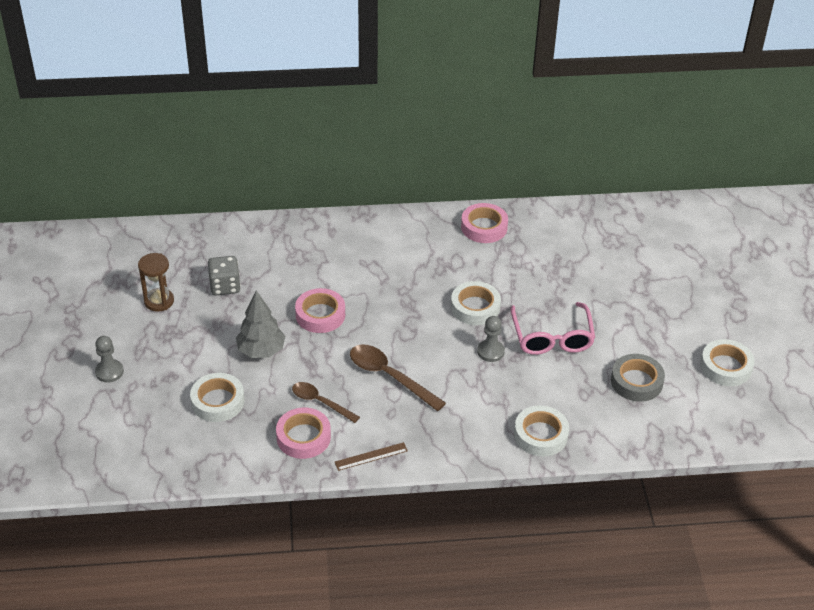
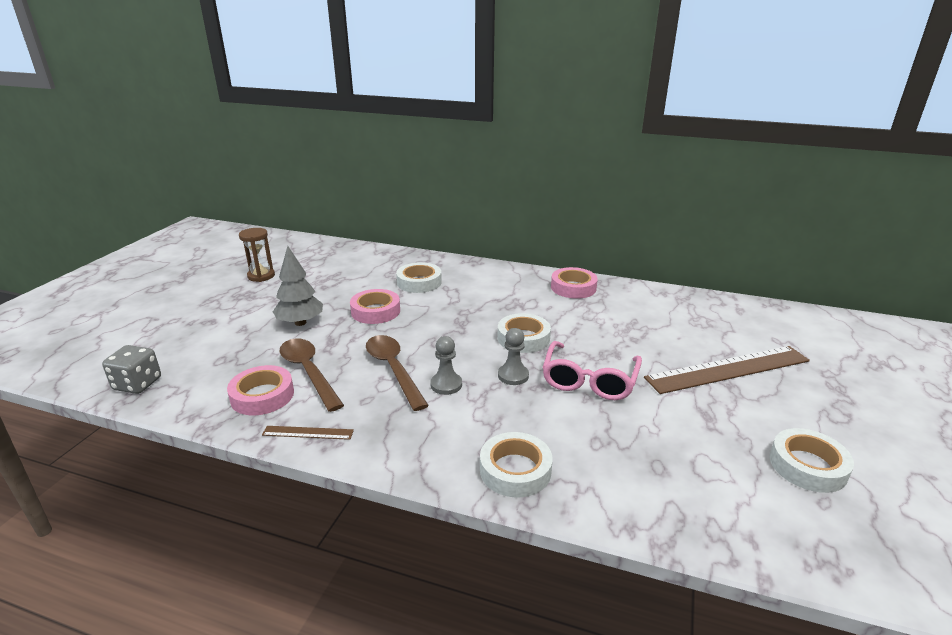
camera: 25 degrees right, 15 degrees down
(109, 372) = (170, 307): grey pawn -> grey pawn (446, 385)
(218, 401) = (223, 347): white tape -> white tape (419, 282)
(225, 286) = (319, 278): grey dice -> grey dice (137, 384)
(320, 402) = (309, 372): brown spoon -> brown spoon, size x1.51
(636, 382) = (672, 448): grey tape -> none
(651, 292) = (728, 369): none -> brown ruler

